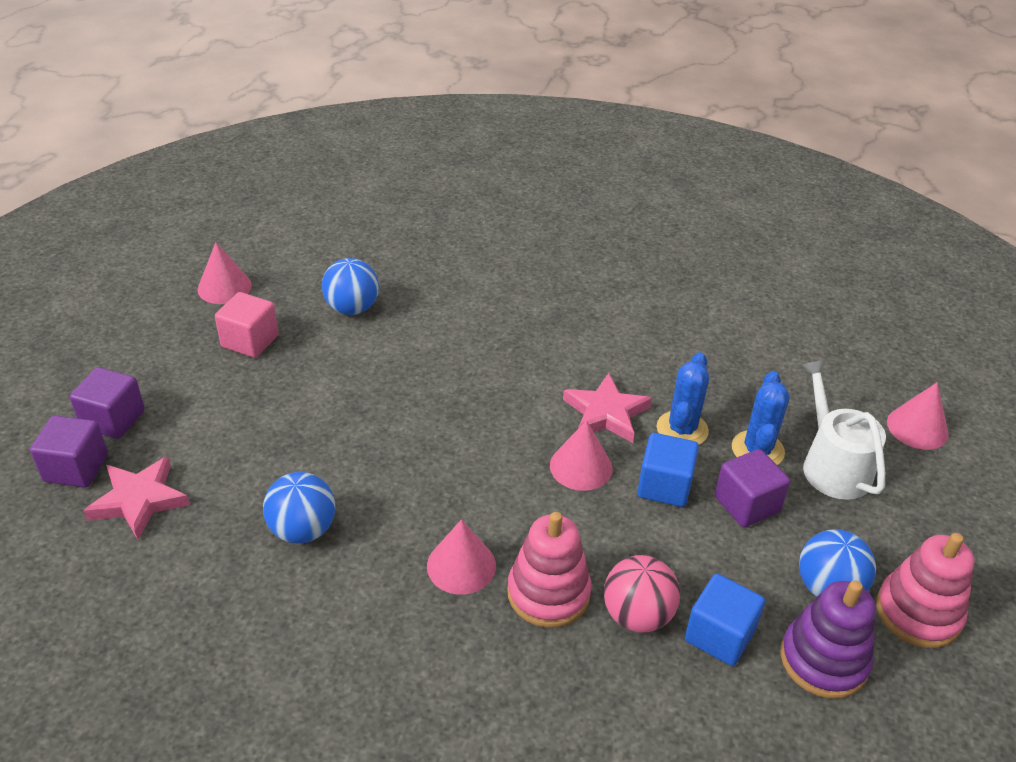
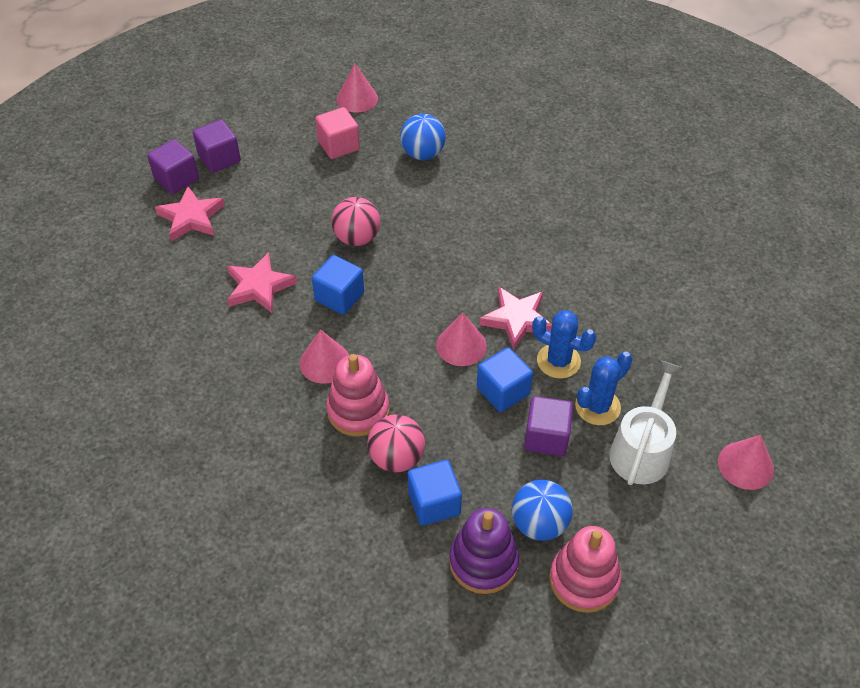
camera: 40 degrees right, 10 degrees up
(303, 530) = (259, 286): blue ball -> pink star
(365, 421) = (357, 238): none -> pink ball
(407, 489) = (339, 297): none -> blue cube
(682, 429) = (558, 361): blue cactus -> blue cactus turned 60 degrees clockwise

